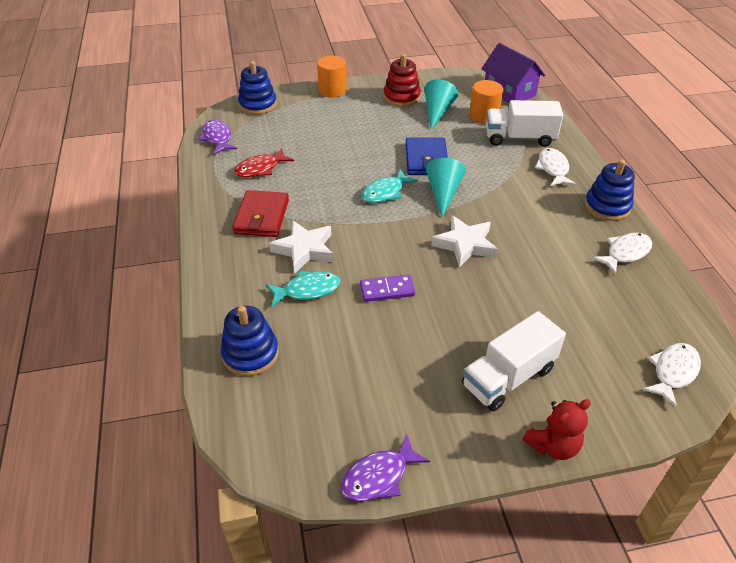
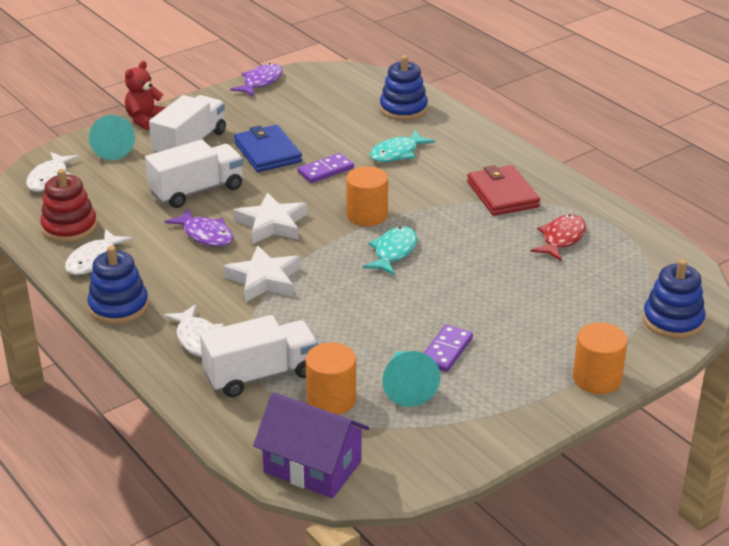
camera: 155 degrees right, 10 degrees down
(217, 138) = (658, 259): purple fish -> purple fish (205, 235)
(304, 249) = (430, 180): white star -> white star (264, 280)
(383, 230) = (367, 215): none -> orange cylinder
(401, 123) = (446, 351): none -> purple domino
(402, 97) = (481, 399): red stacking toy -> red stacking toy (69, 227)
(426, 159) = (373, 305): blue wallet -> blue wallet (267, 152)
(443, 193) = (325, 269): turquoise cone -> turquoise cone (111, 148)
(519, 303) = (197, 191): none -> white truck

